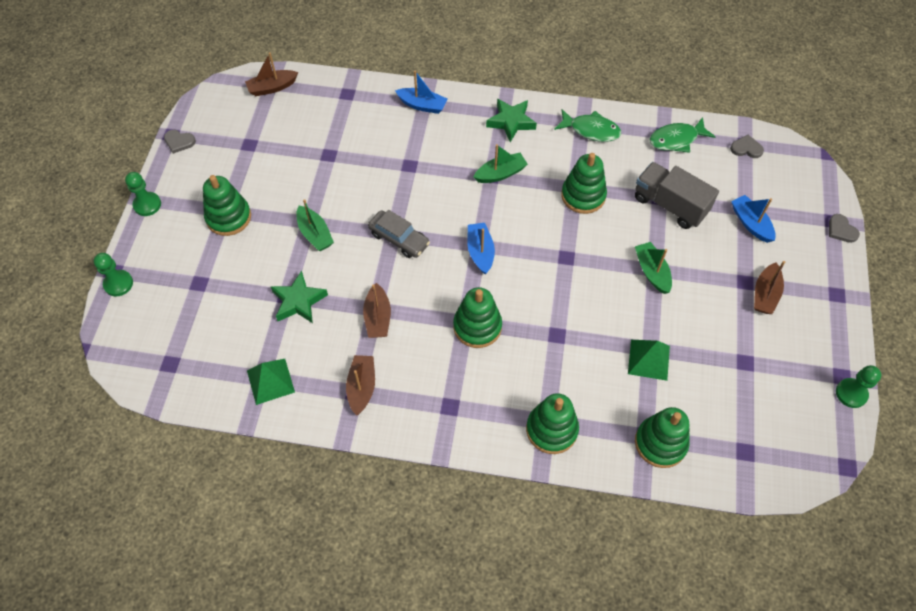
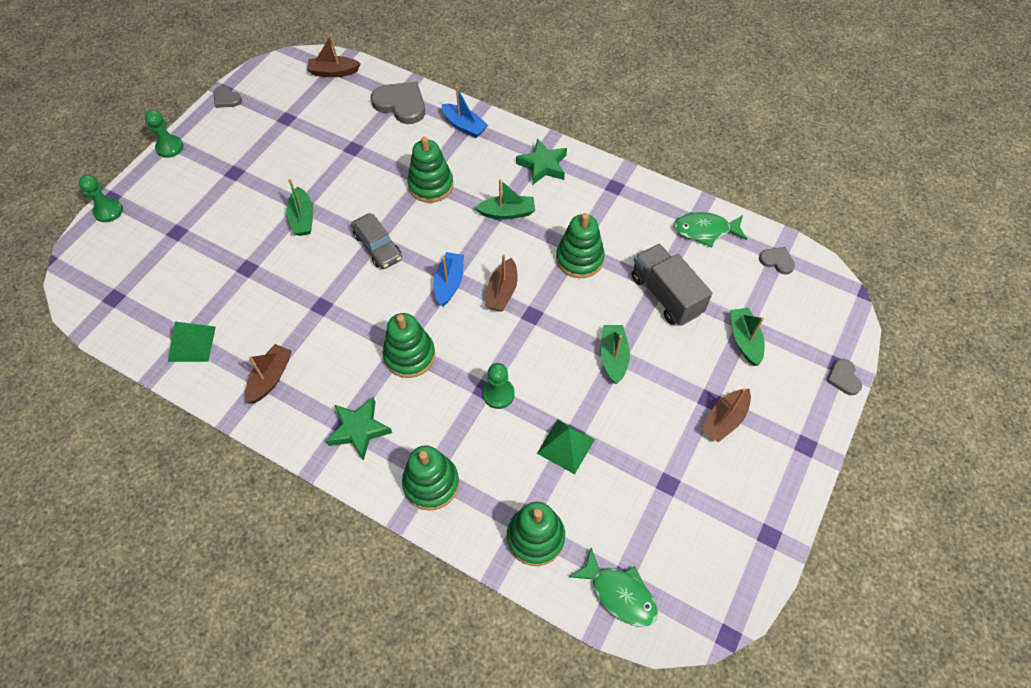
camera: 20 degrees right, 0 degrees up
(228, 217) = (234, 180): green stacking toy -> green stacking toy (431, 185)
(298, 301) = (255, 277): green star -> green star (359, 430)
(353, 101) = (401, 104): none -> grey heart
(378, 317) = (319, 316): brown boat -> brown boat (502, 292)
(591, 130) = (620, 196): green fish -> green fish (619, 593)
(751, 223) = (744, 340): blue boat -> green boat
(851, 393) = (771, 558): green pawn -> green pawn (498, 394)

